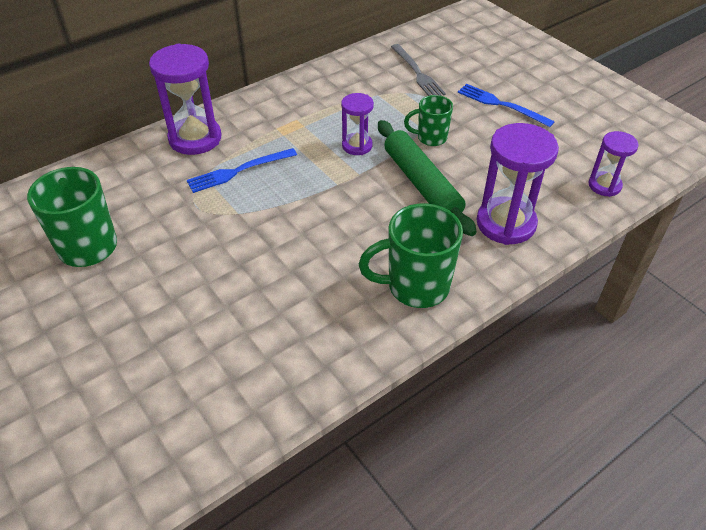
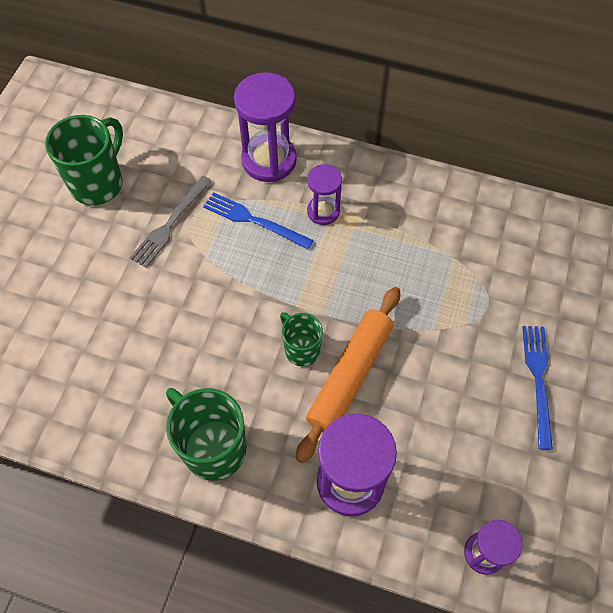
camera: 55 degrees right, 15 degrees up
(357, 146) = (361, 288): purple hourglass -> purple hourglass (323, 211)
(417, 73) = (522, 270): grey fork -> grey fork (170, 223)
(421, 184) = (349, 375): green rolling pin -> orange rolling pin
(430, 138) = (425, 344): green mug -> green mug (301, 349)

